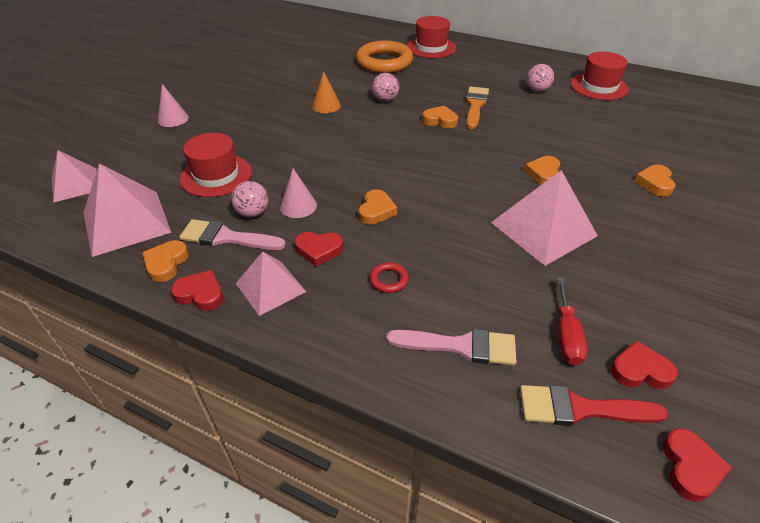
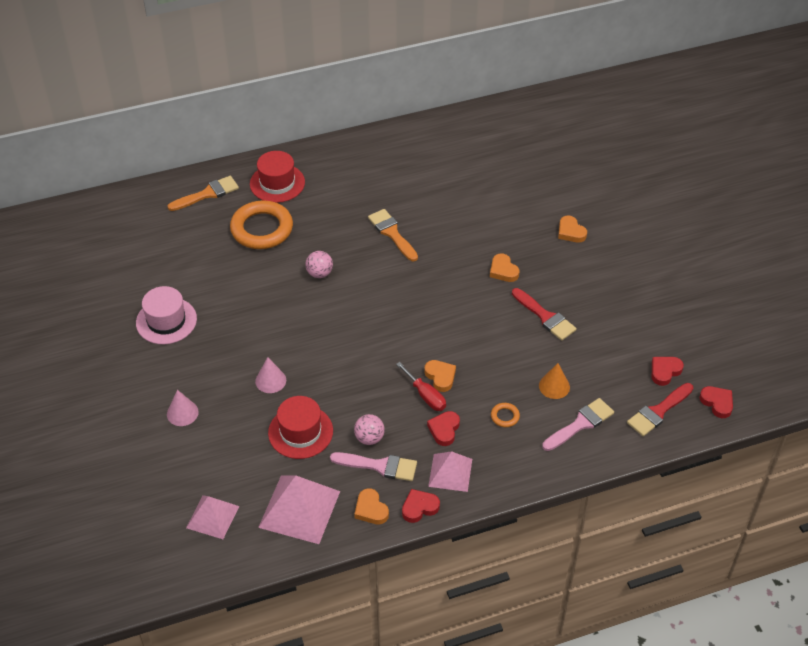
camera: 45 degrees left, 5 degrees up
(226, 237) = (379, 466): pink brush -> pink brush turned 135 degrees counterclockwise
(251, 73) = (166, 321): none -> pink hat
(298, 206) = (389, 411): pink cone -> pink cone (270, 380)
(319, 250) = (444, 430): red heart -> red heart turned 150 degrees clockwise
(326, 105) = (283, 312): orange cone -> orange cone (554, 386)
(378, 34) = (207, 194): none -> orange brush
(389, 280) = (505, 416): red ring -> orange ring
(440, 120) = (385, 267): orange heart -> none
(537, 90) = (416, 185): pink ball -> none
(543, 229) = (545, 317): pink pyramid -> red brush
(566, 335) = (619, 378): red screwdriver -> red screwdriver (426, 396)
(599, 86) = (454, 151): red hat -> none

